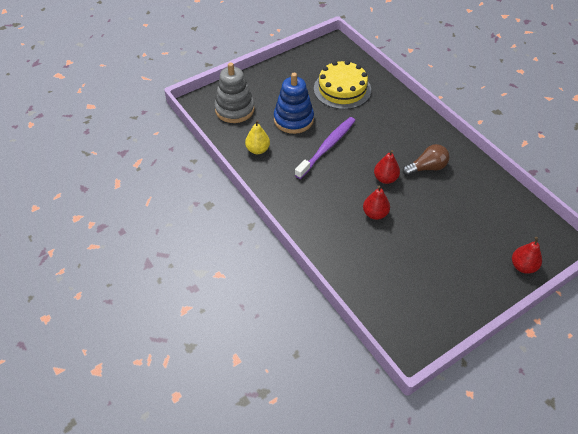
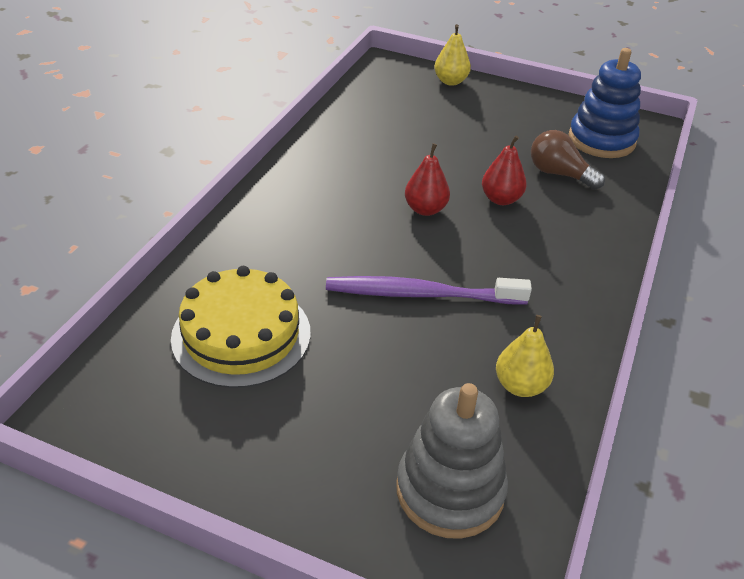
camera: 125 degrees left, 10 degrees down
(293, 119) = (392, 370): blue stacking toy -> blue stacking toy (601, 140)
(427, 168) = (363, 178): brown light bulb -> brown light bulb (559, 174)
(523, 266) = (450, 81): red pear -> yellow pear

